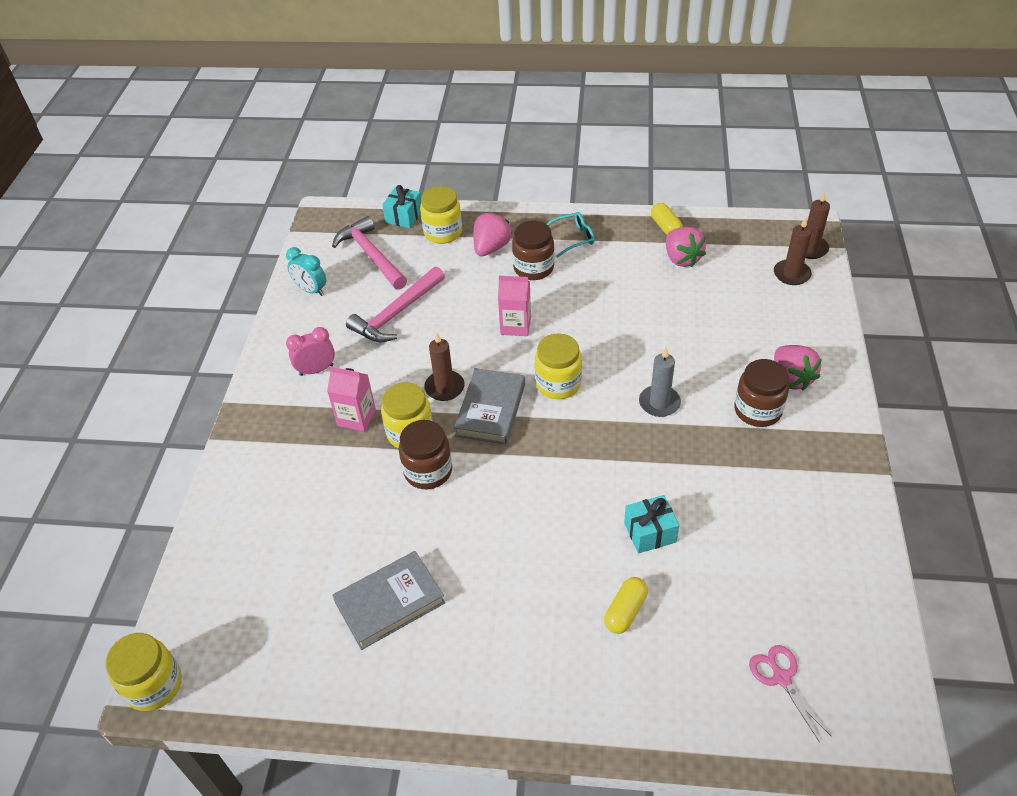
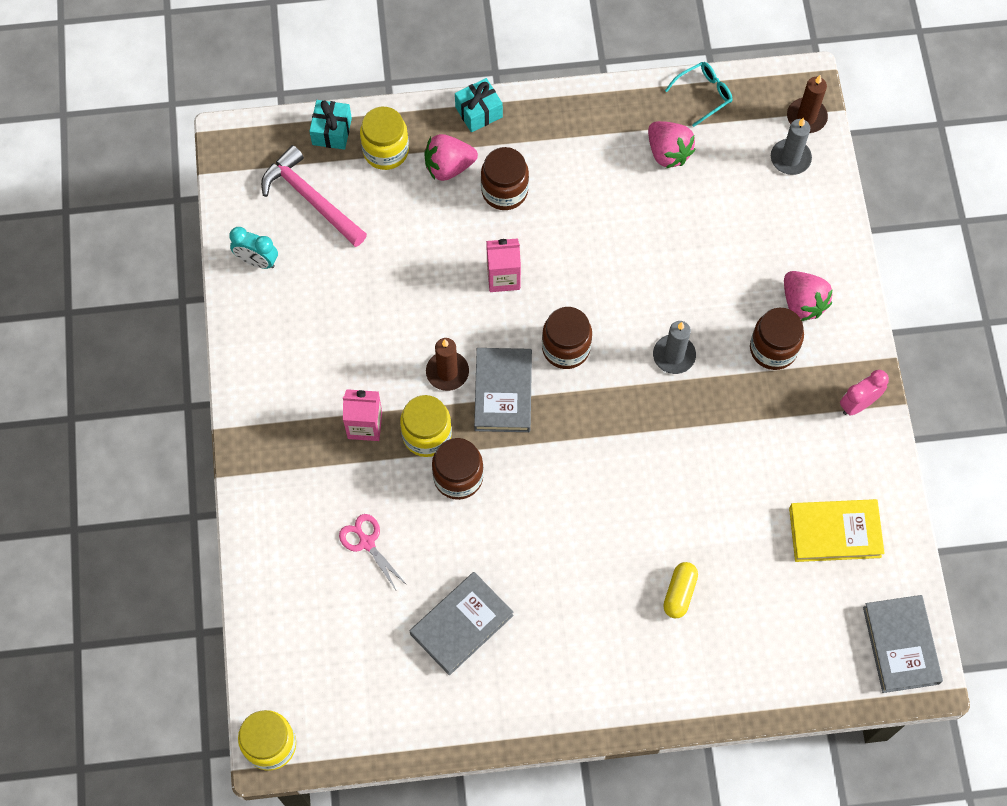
camera: 15 degrees left, 20 degrees up
(316, 370) = (301, 371): pink clock -> pink clock (858, 404)
(396, 313) = (366, 280): pink hammer -> none
(491, 248) = (448, 167): pink strawberry -> pink strawberry turned 120 degrees counterclockwise
(558, 384) = (566, 348): yellow jar -> brown jar
(573, 238) = (539, 138): turquoise glasses -> turquoise glasses (704, 94)
(650, 532) = (688, 508): turquoise gift -> turquoise gift (478, 112)
(665, 227) = (642, 106): yellow capsule -> none
(781, 678) = (823, 631): pink scissors -> pink scissors (367, 542)
(791, 274) = (790, 158): brown candle -> grey candle
(804, 580) = (835, 532): none -> yellow book
(872, 710) = (900, 645): none -> grey book

